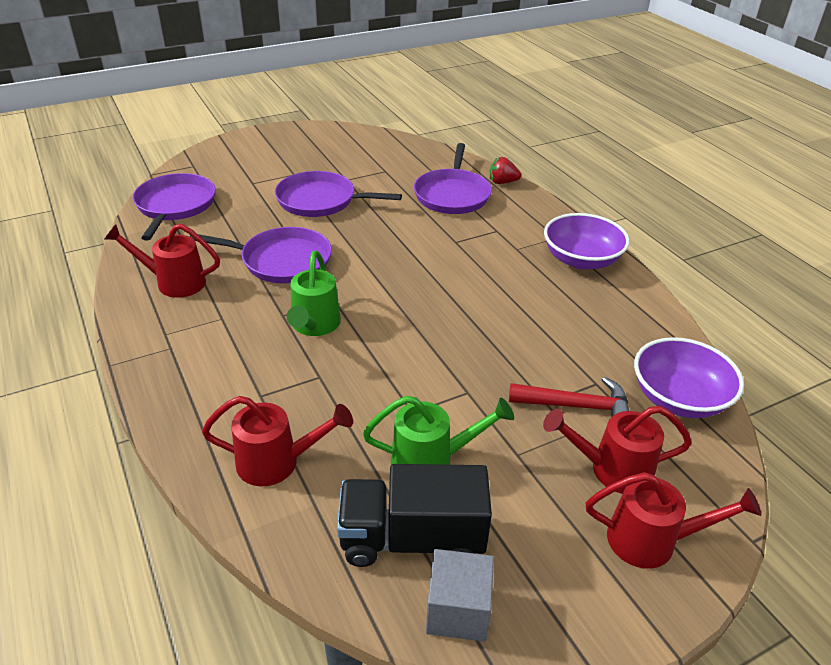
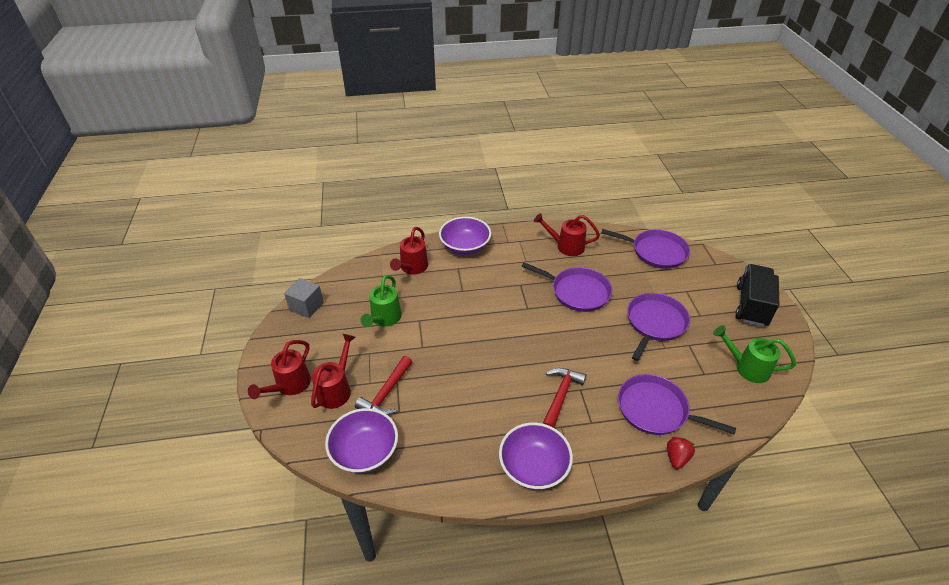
camera: 110 degrees right, 5 degrees up
(174, 282) = (566, 246): red watering can -> red watering can turned 105 degrees counterclockwise
(193, 400) = (465, 246): none -> purple bowl
(282, 261) = (577, 292): purple pan -> purple pan turned 90 degrees counterclockwise
(314, 325) = (506, 295): green watering can -> green watering can (747, 367)
(412, 539) = (346, 301): black truck -> black truck (751, 305)
(475, 253) = (560, 396): none -> red hammer

